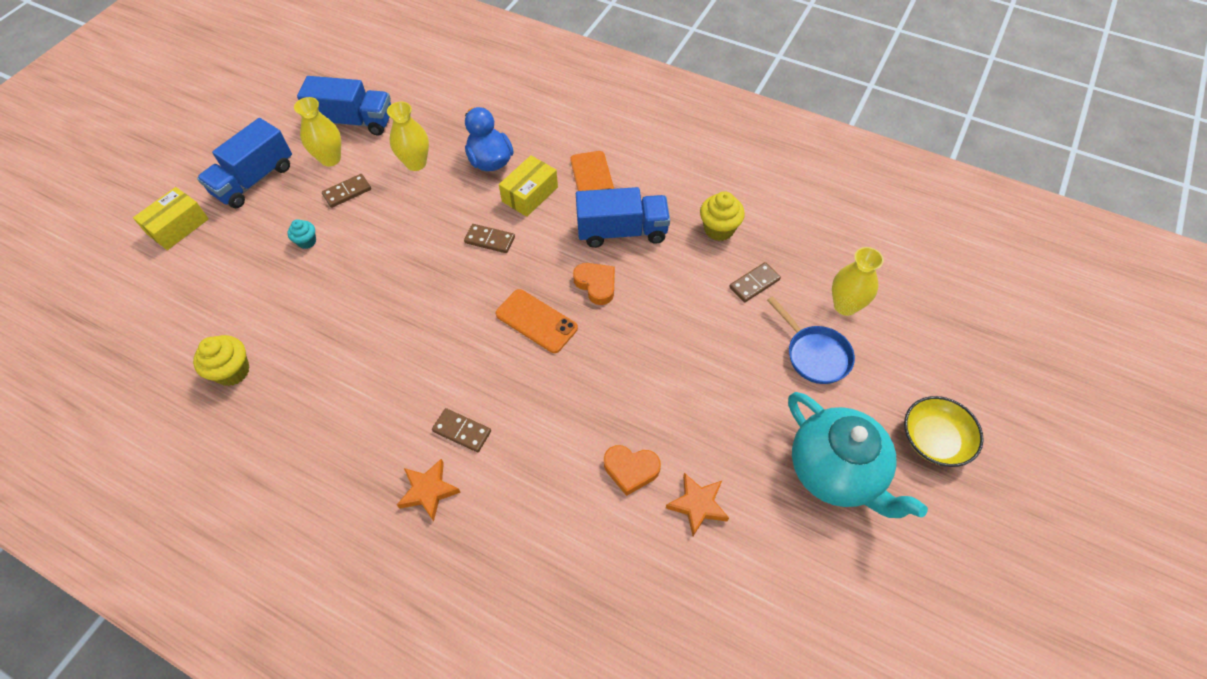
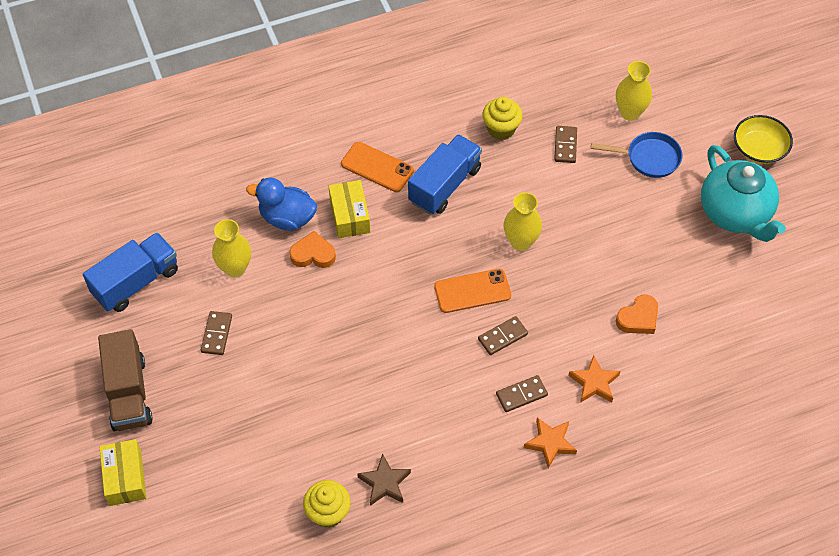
camera: 50 degrees left, 0 degrees up
(254, 180) = (128, 393): blue truck -> brown truck
(290, 391) = (384, 483): none -> brown star
(307, 241) = (243, 392): turquoise cupcake -> none
(330, 159) = (163, 324): yellow vase -> yellow vase (520, 242)
(490, 240) = (368, 270): brown domino -> brown domino (503, 337)
(596, 284) = (476, 234): orange heart -> orange heart (313, 254)
(698, 505) = (693, 300): orange star -> orange star (594, 382)
(836, 472) = (735, 214): turquoise teapot -> turquoise teapot turned 60 degrees clockwise

